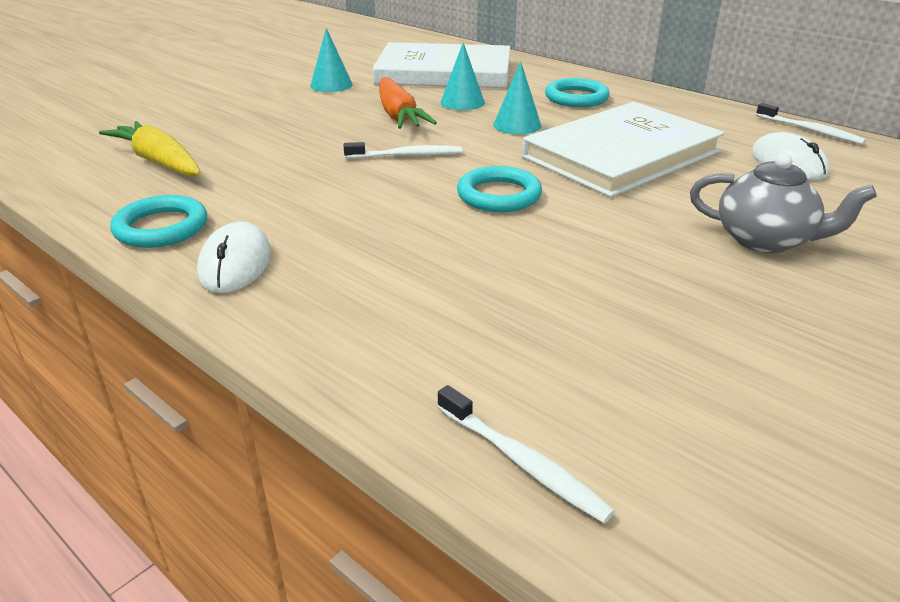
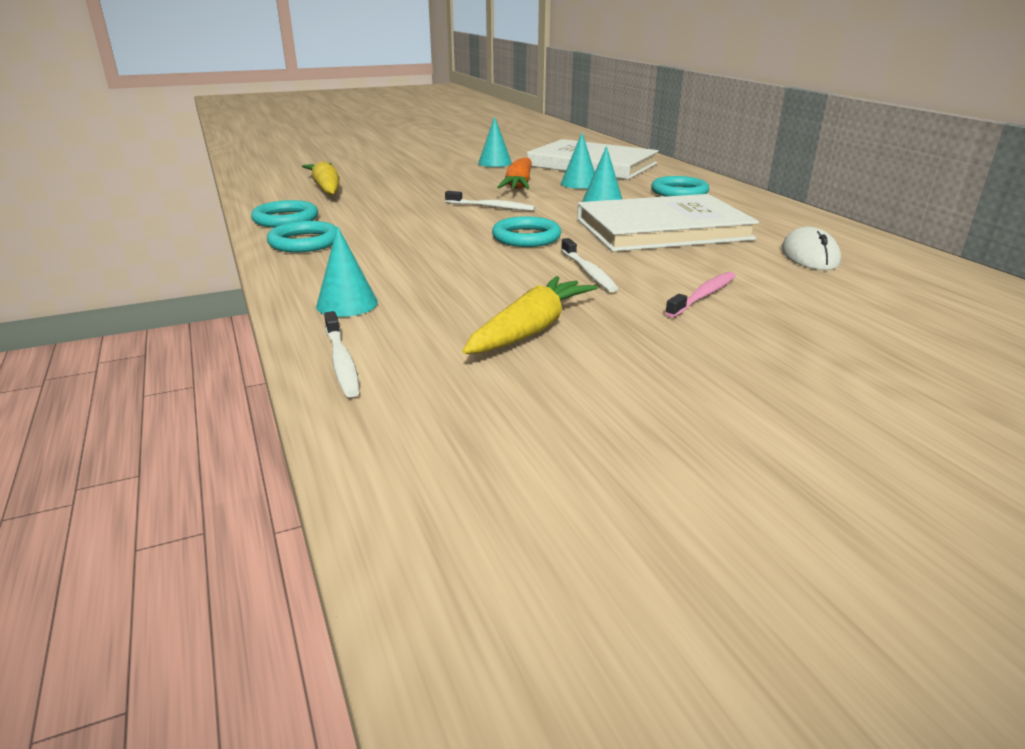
camera: 25 degrees right, 5 degrees down
(235, 263) = (304, 242): white mouse -> turquoise ring
(415, 358) = (347, 304): none -> turquoise cone
(667, 338) = (530, 330): none -> yellow carrot
(765, 240) = (703, 295): grey teapot -> pink toothbrush
(810, 130) = (871, 239): white toothbrush -> white toothbrush (588, 272)

